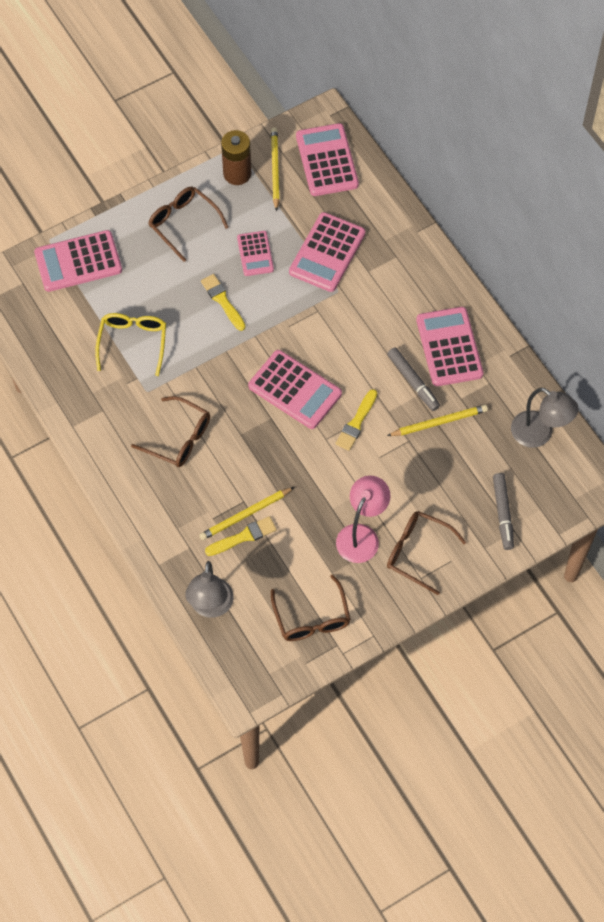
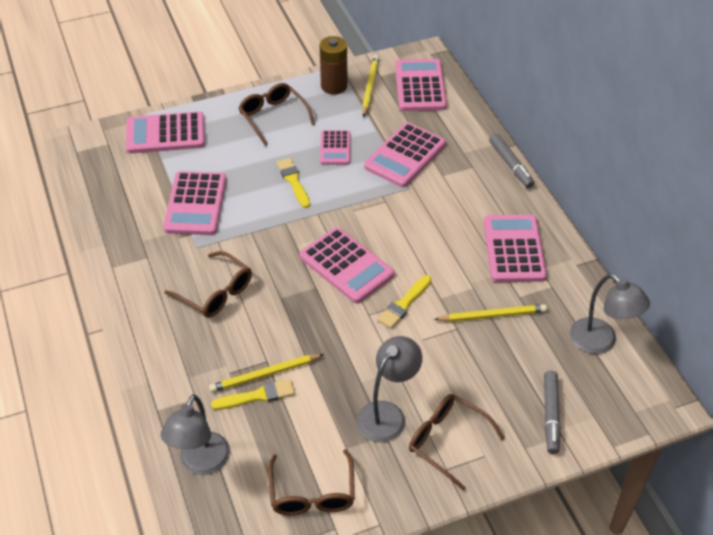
camera: 10 degrees right, 15 degrees down
(133, 342) = (196, 204): yellow glasses -> pink calculator
(361, 535) = (387, 414): pink lamp -> grey lamp
(413, 381) = (470, 274): grey marker -> grey marker (510, 165)

